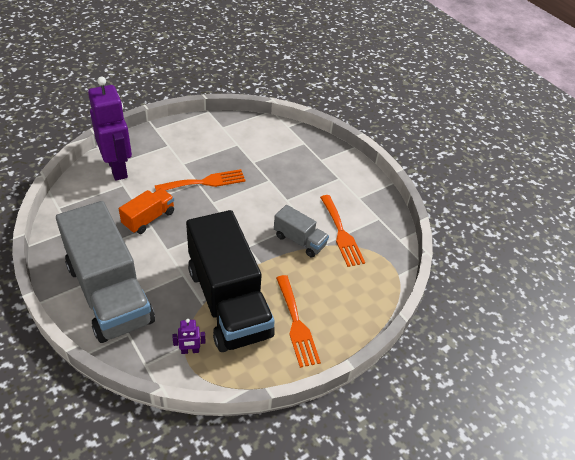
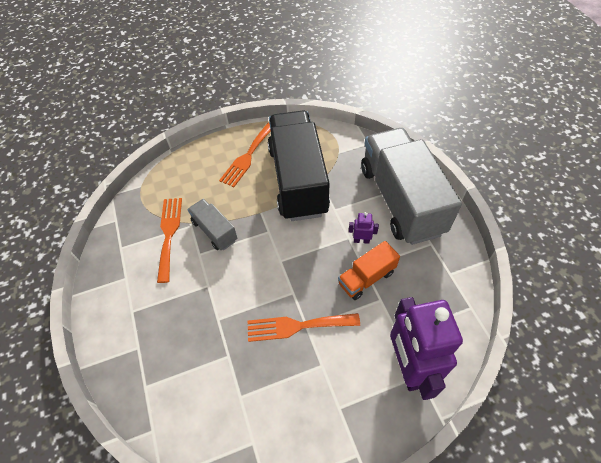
camera: 160 degrees left, 10 degrees up
(190, 351) = (334, 148): purple robot -> purple robot (361, 240)
(296, 324) = (247, 157): orange fork -> orange fork turned 150 degrees counterclockwise

